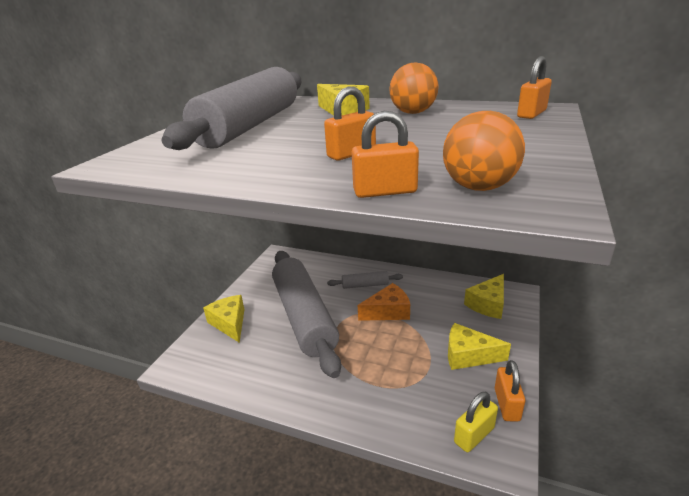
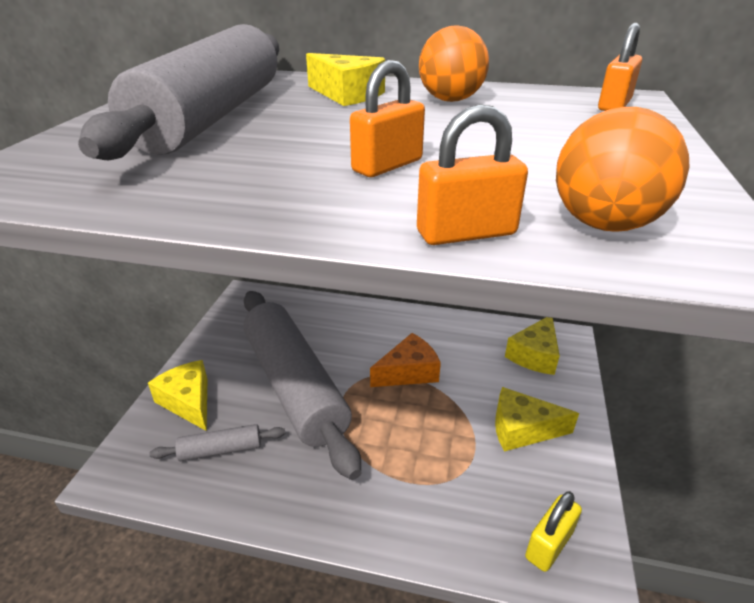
camera: 10 degrees left, 5 degrees up
(365, 285) = (372, 335): grey rolling pin -> grey rolling pin (221, 450)
(506, 404) = (582, 496): orange padlock -> none

